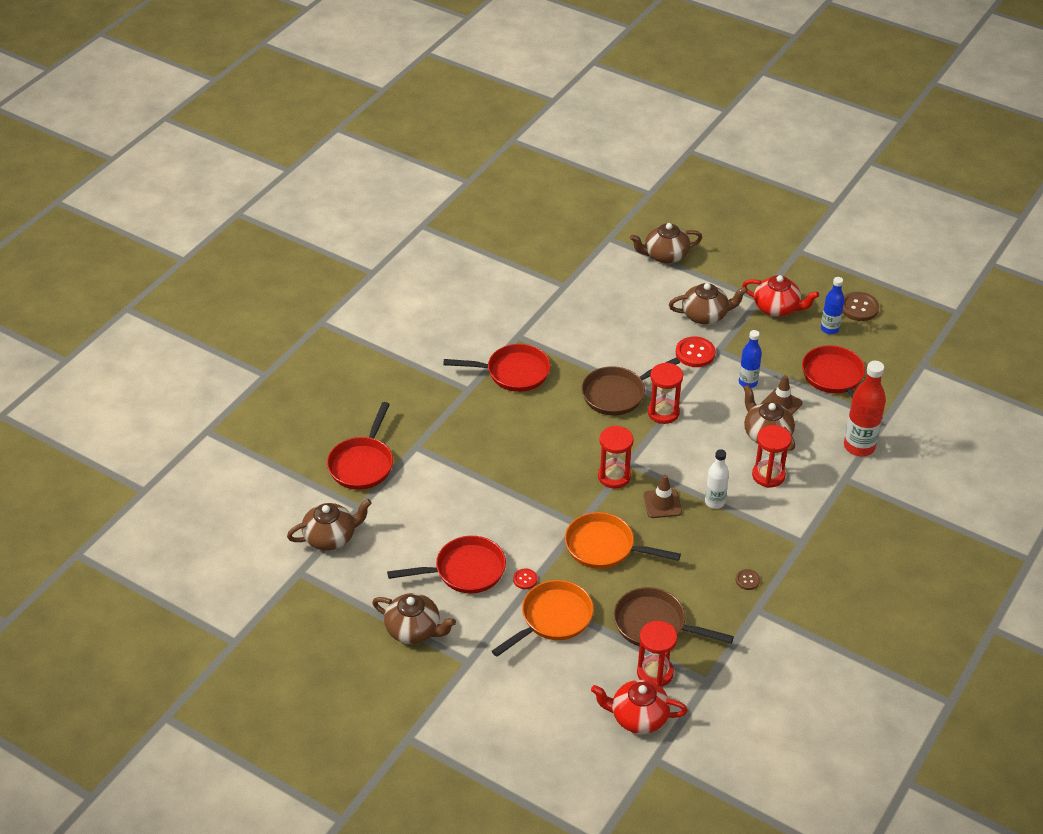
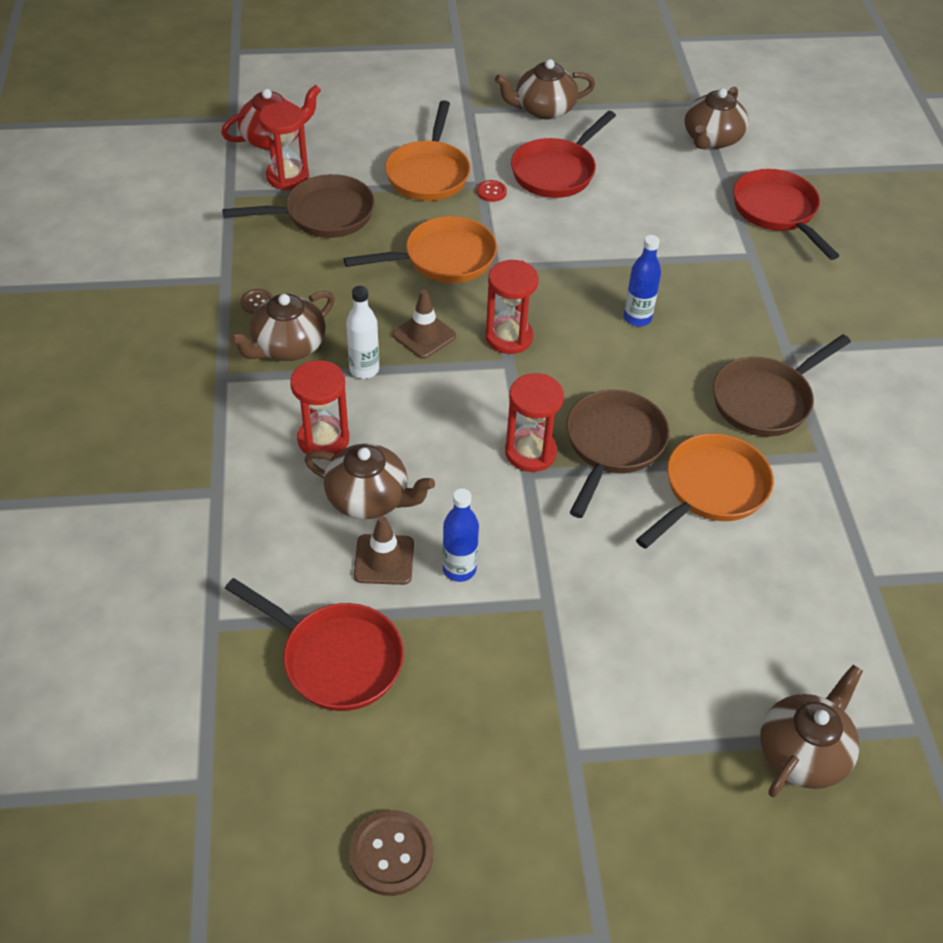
camera: 140 degrees right, 5 degrees up
(513, 372) = (765, 400): red pan -> brown pan
(591, 351) = (711, 490): none -> orange pan
(695, 353) = (575, 575): red button -> none
(705, 315) = (624, 660): brown teapot -> brown teapot (287, 346)
(777, 308) = (529, 754): red teapot -> none
(829, 329) = (410, 763): blue bottle -> blue bottle (637, 318)
(859, 446) = (225, 553): red bottle -> none

